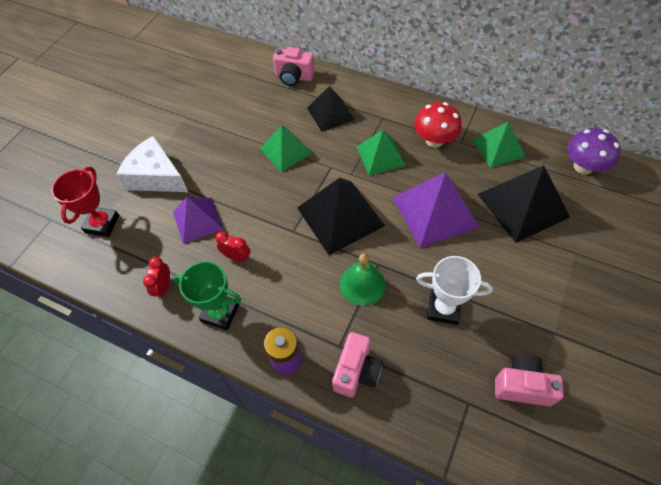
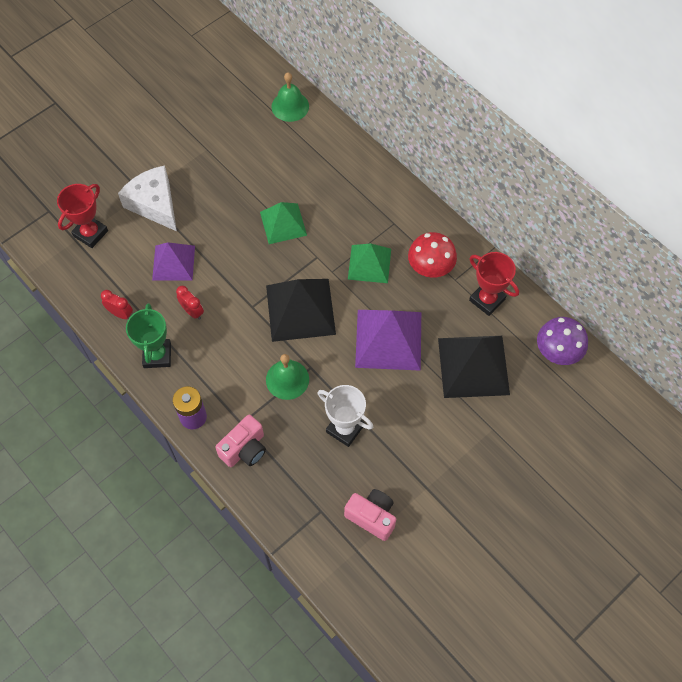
camera: 20 degrees right, 5 degrees up
(164, 287) = (120, 314): red clock -> red clock turned 90 degrees clockwise
(220, 313) = (157, 355): green trophy -> green trophy turned 45 degrees clockwise
(244, 62) = (290, 106): none -> green bell
(294, 77) = (330, 143): pink camera -> none
(330, 113) = (345, 199): black pyramid -> none
(498, 148) = (487, 300): green pyramid -> red trophy

